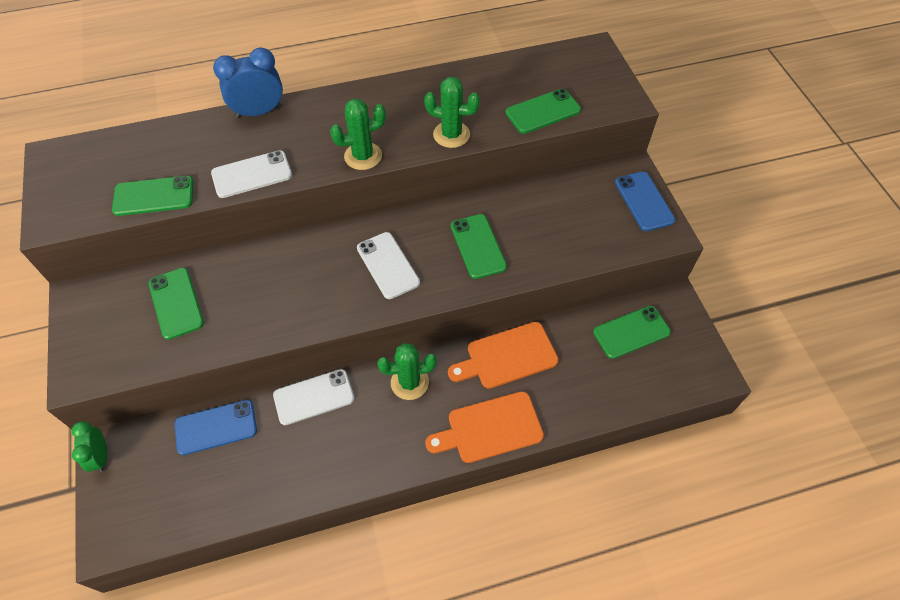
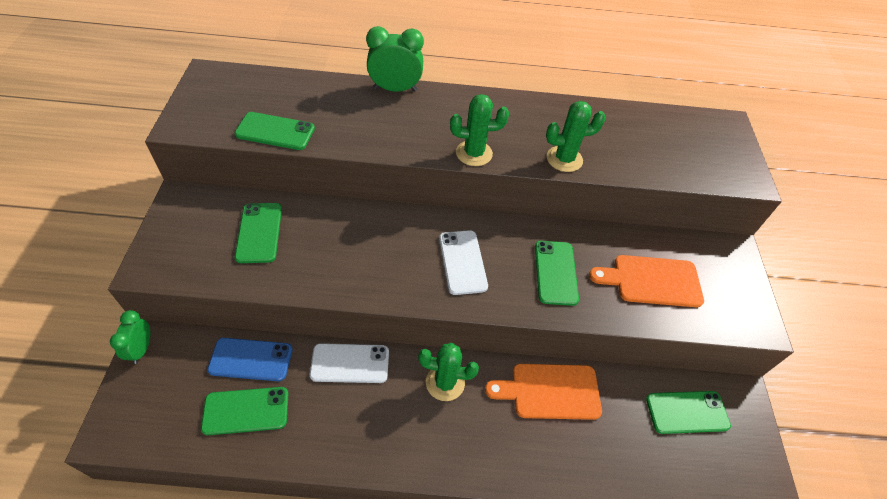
camera: 15 degrees right, 5 degrees down
(252, 174) = (367, 139): white phone -> none
(259, 112) = (395, 89): blue clock -> green clock
(451, 134) = (564, 159): green cactus -> green cactus turned 45 degrees counterclockwise
(489, 428) = (509, 460): orange cutting board -> orange cutting board (652, 281)
(543, 112) = (661, 164): green phone -> green phone (246, 411)
(644, 201) = (739, 283): blue phone -> none

